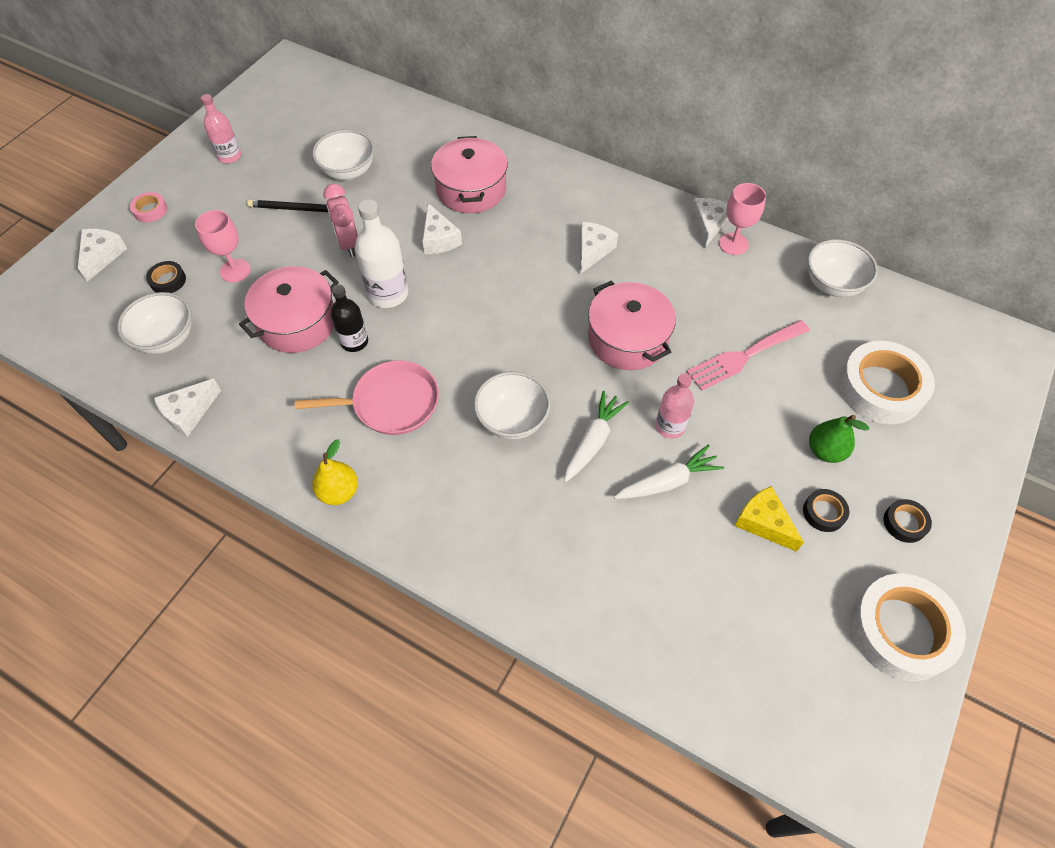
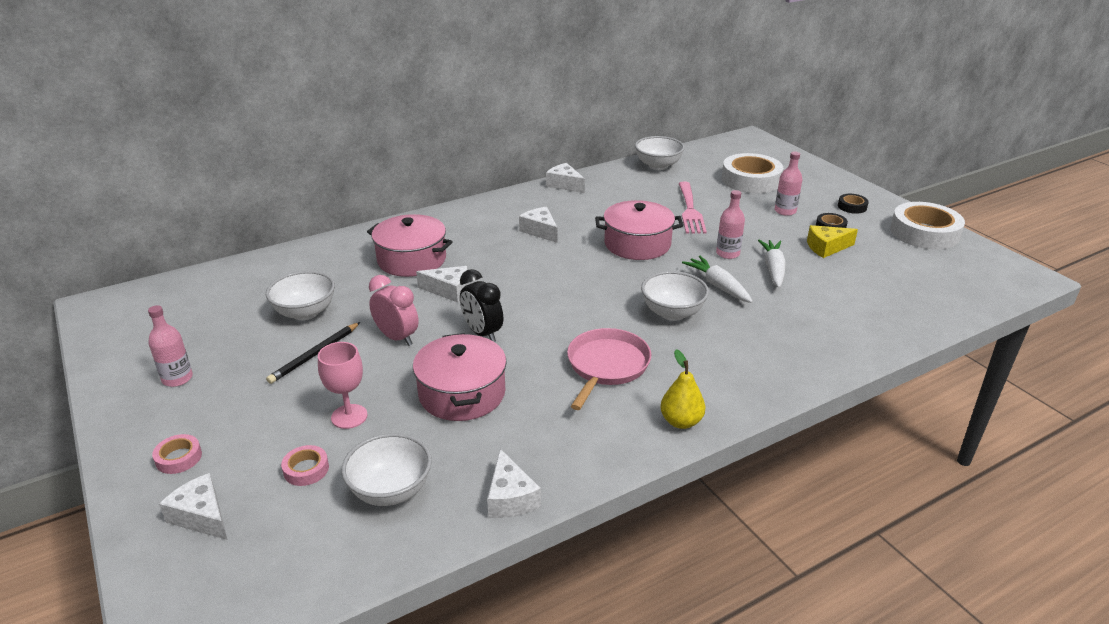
camera: 60 degrees left, 25 degrees down
(168, 280) = (306, 469): black tape -> pink tape
(348, 243) = (397, 338): pink clock -> pink clock turned 150 degrees counterclockwise
(354, 342) = (519, 367): black bottle -> none
(388, 294) = (482, 333): white bottle -> black clock
(733, 244) = (591, 182): pink goblet -> none
(825, 451) = (785, 211): green pear -> pink bottle

